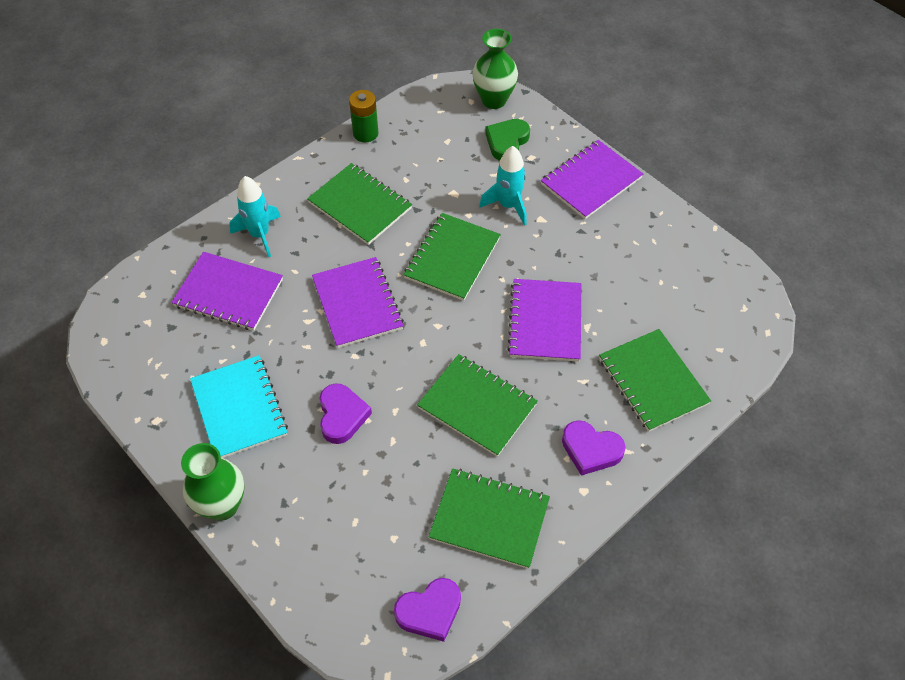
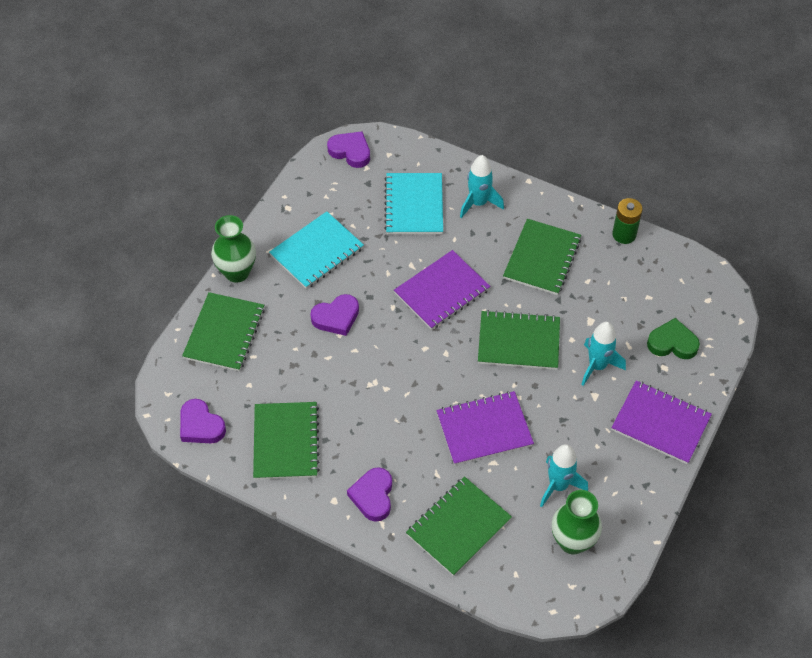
camera: 70 degrees right, 0 degrees up
(114, 330) = (350, 151): none -> purple heart
(228, 293) = (414, 205): purple notebook -> turquoise notebook
(477, 406) = (381, 404): green notebook -> green notebook (224, 333)
(494, 100) = (719, 317): green vase -> green vase (572, 541)
(632, 281) = (558, 486): none -> turquoise rocket

